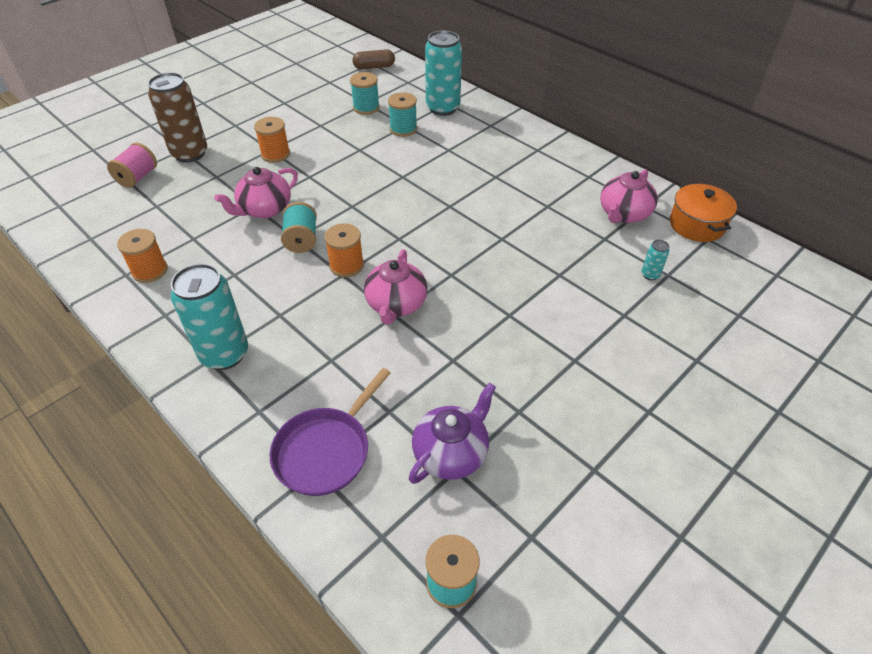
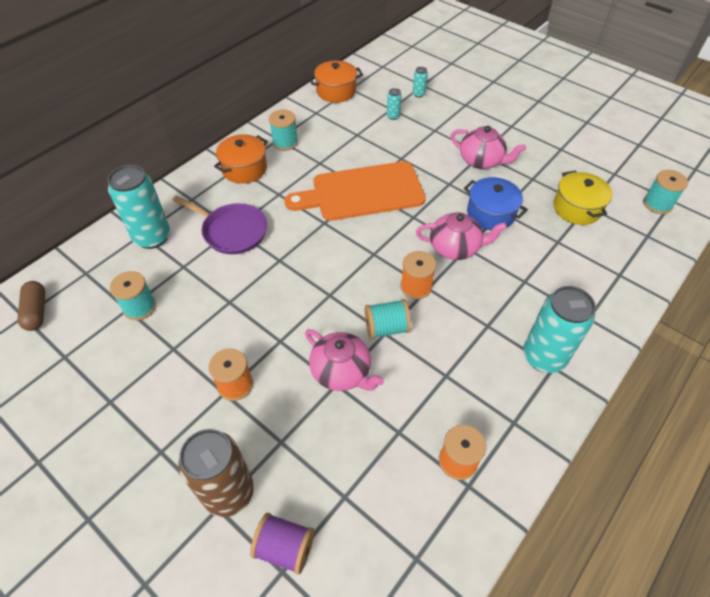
camera: 95 degrees left, 5 degrees up
(137, 177) = (285, 547): pink spool -> purple spool
(326, 451) = (603, 272): purple pan -> purple pan (232, 231)
(403, 129) = (191, 267): turquoise spool -> turquoise spool (285, 142)
(449, 348) = (490, 214): none -> blue pot
(451, 453) = (577, 208): purple teapot -> yellow pot
(496, 236) = (362, 192): none -> orange cutting board
(535, 154) = (244, 169): none -> orange pot
(623, 214) = (327, 123): pink teapot -> pink teapot (481, 161)
(711, 307) = (418, 94): none -> turquoise can

